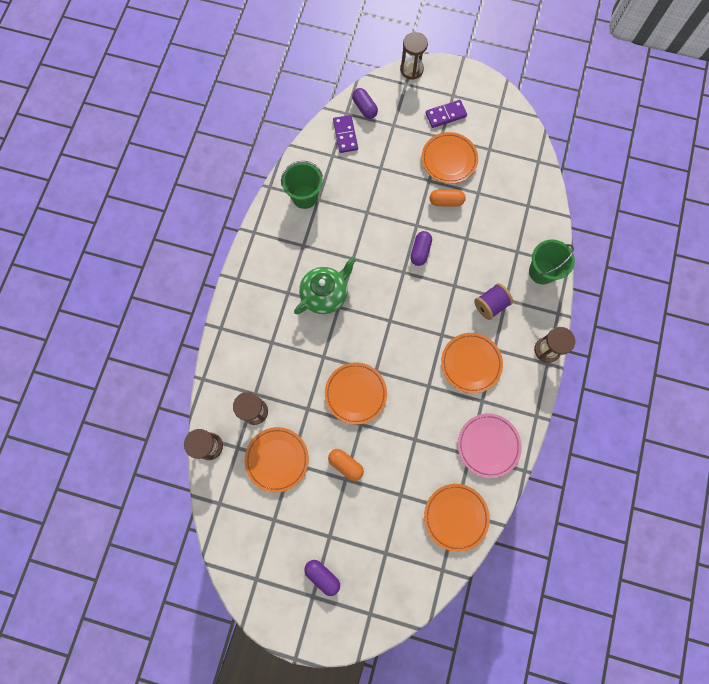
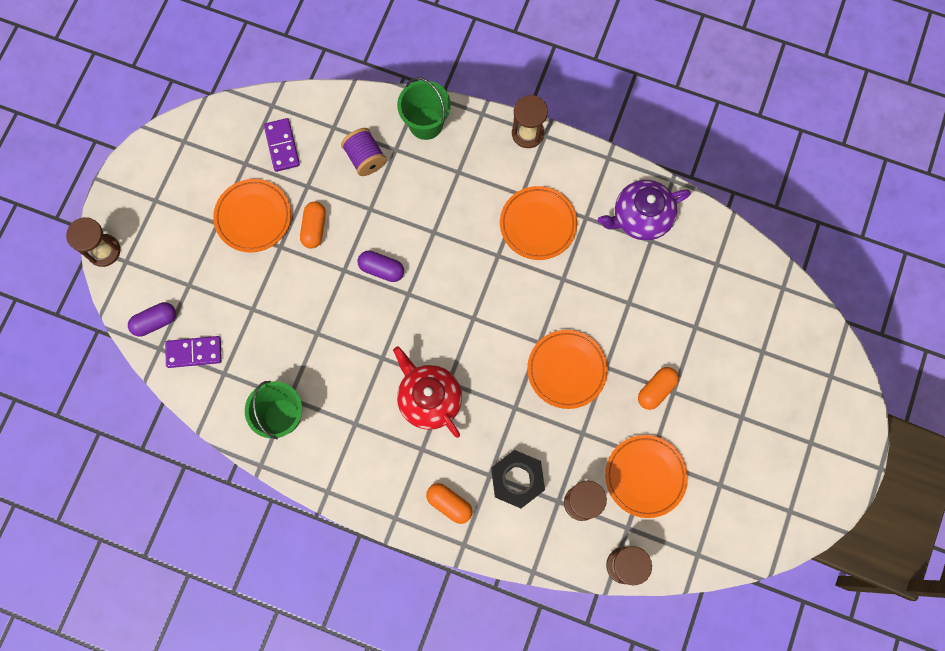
camera: 85 degrees left, 0 degrees up
(249, 315) = (449, 504): none -> orange capsule
(269, 362) = (517, 480): none -> black nut
(322, 576) = (787, 429): purple capsule -> none
(325, 294) = (429, 399): green teapot -> red teapot
(445, 115) = (184, 213): purple domino -> purple domino (282, 146)
(456, 517) = (723, 265): orange plate -> none
(488, 445) = (640, 217): pink plate -> purple teapot
(490, 305) = (464, 191): purple spool -> purple spool (365, 158)

